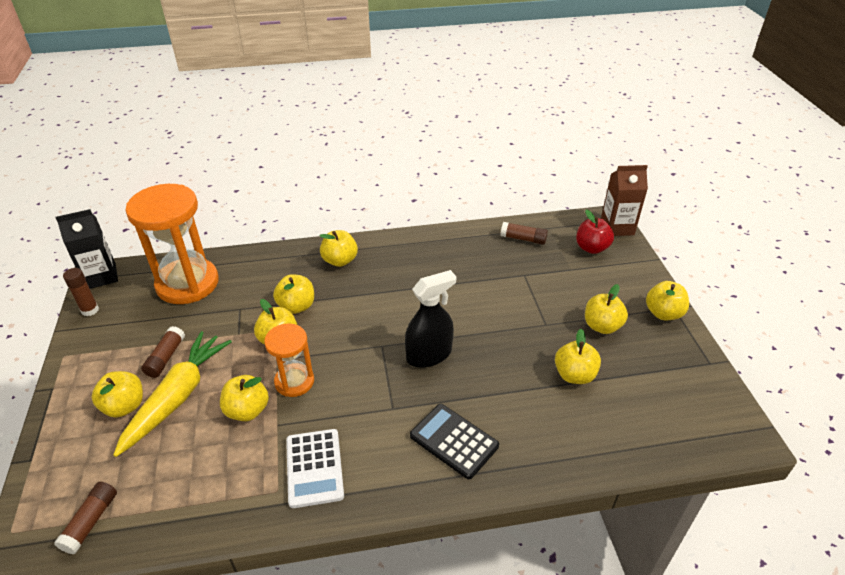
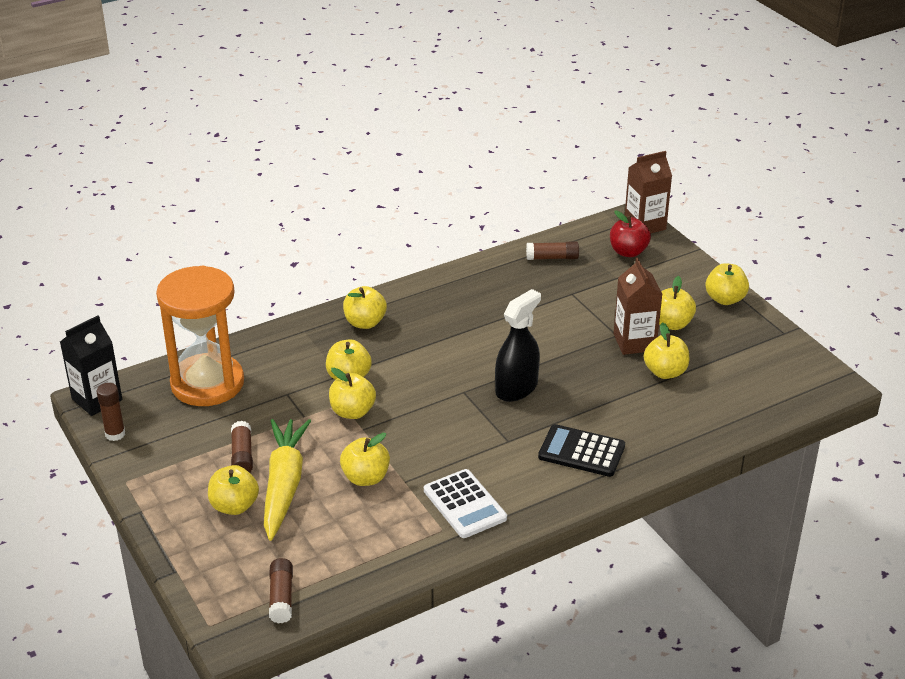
camera: 20 degrees left, 5 degrees down
(294, 381) = (395, 443): orange hourglass -> none
(558, 336) = (634, 342): none -> brown carton

